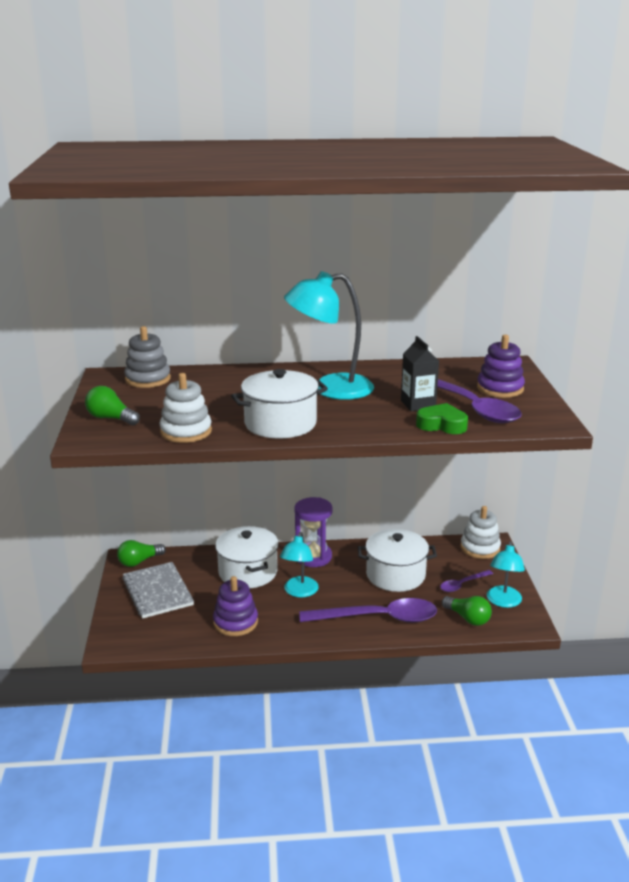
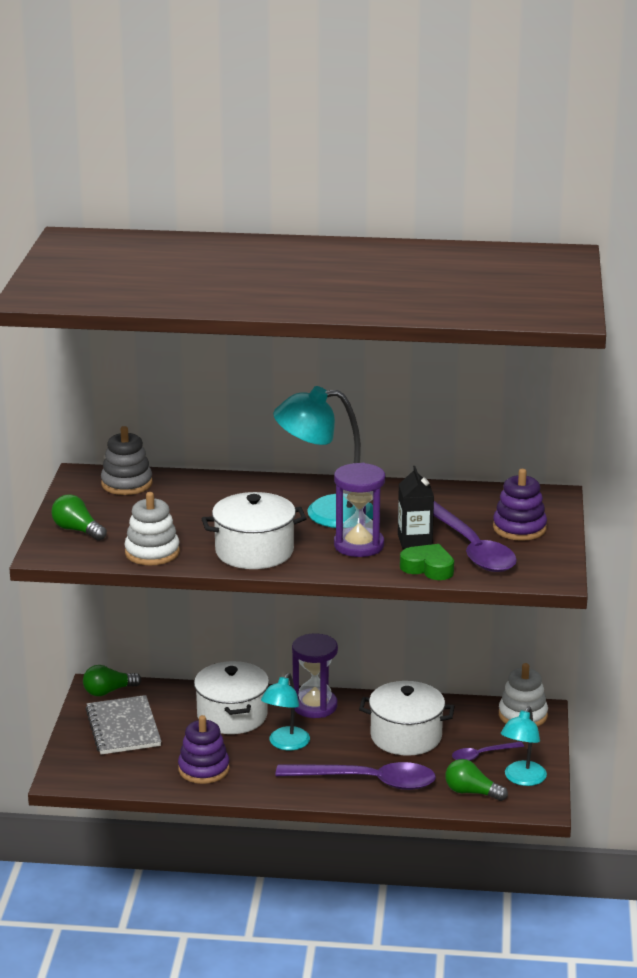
camera: 10 degrees right, 0 degrees up
(371, 411) = (359, 545): none -> purple hourglass
(468, 618) = (471, 792): green light bulb -> green light bulb turned 150 degrees clockwise

